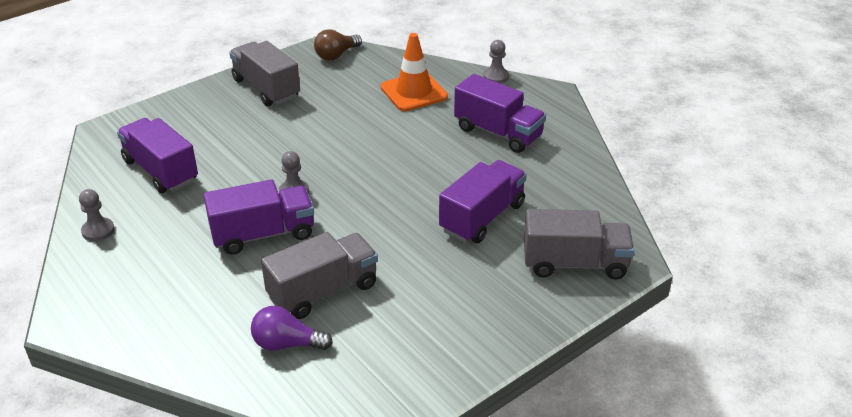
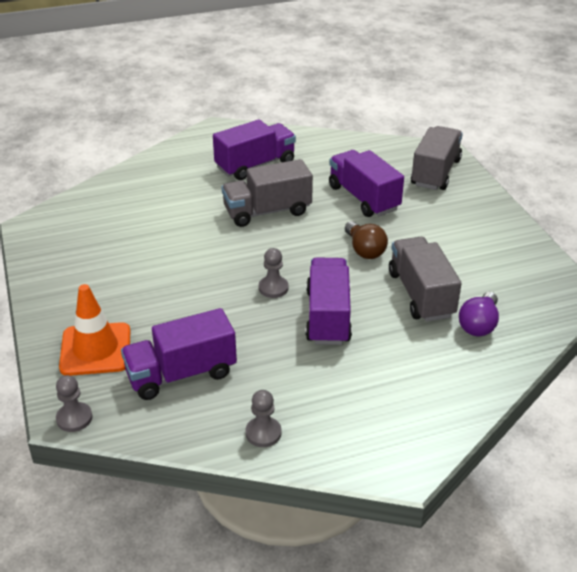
camera: 70 degrees left, 0 degrees up
(266, 88) = (78, 278): grey truck -> grey truck (267, 211)
(336, 55) = (54, 222): brown light bulb -> brown light bulb (364, 250)
(414, 92) = (161, 192): orange traffic cone -> orange traffic cone (95, 349)
(496, 77) = (171, 147): grey pawn -> grey pawn (74, 418)

